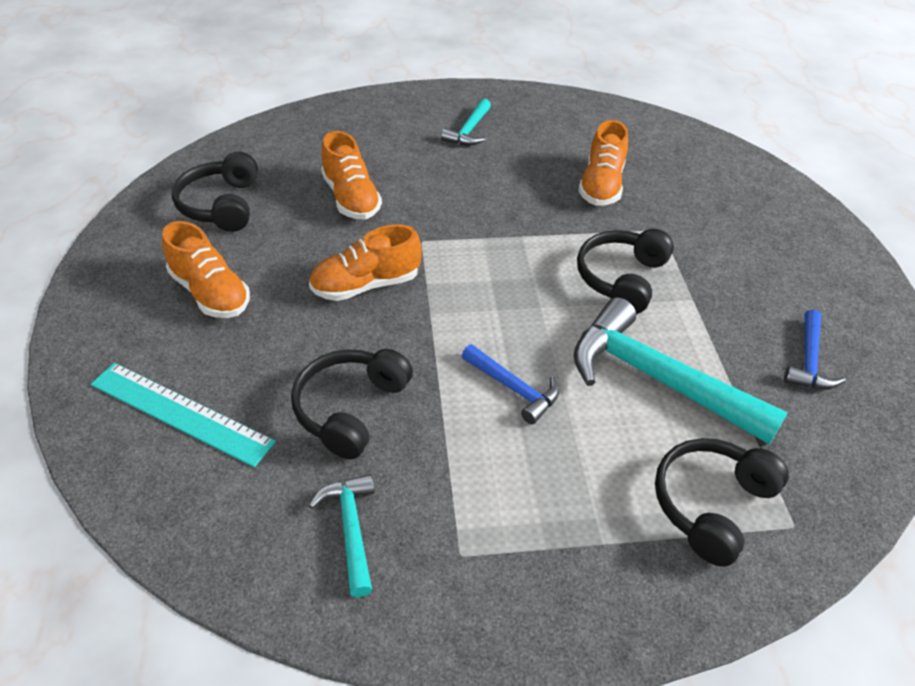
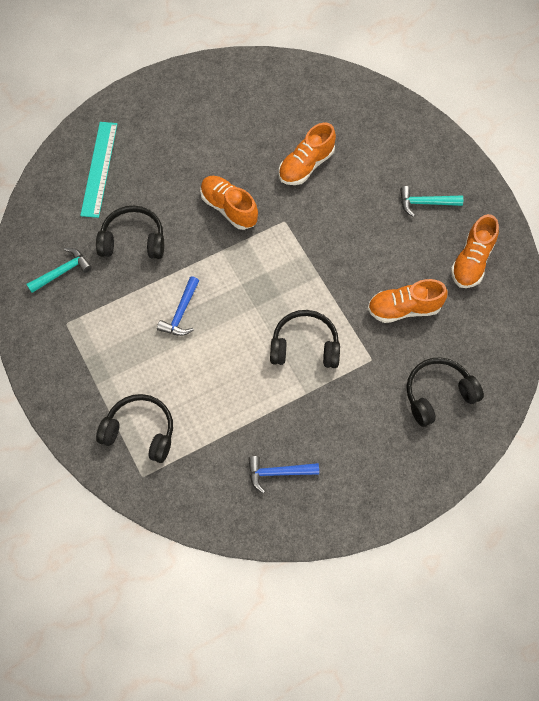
camera: 70 degrees right, 20 degrees up
(210, 293) = (186, 136): orange shoe -> orange shoe (472, 261)
(221, 205) = (262, 101): black headphones -> black headphones (438, 394)
(657, 379) = (222, 386): turquoise hammer -> none

